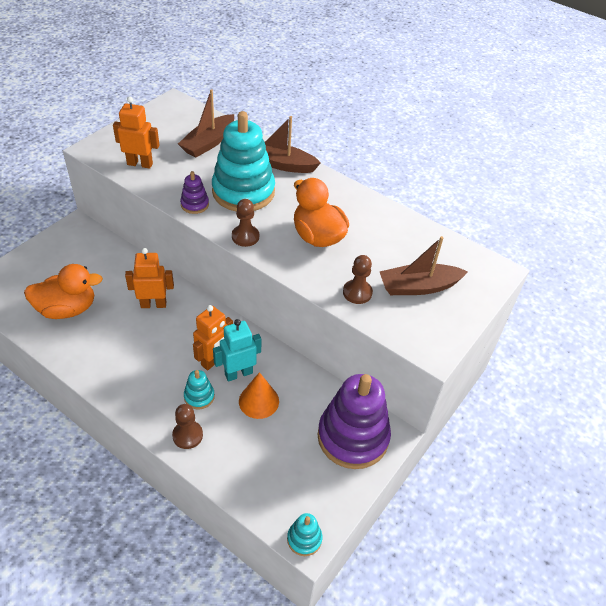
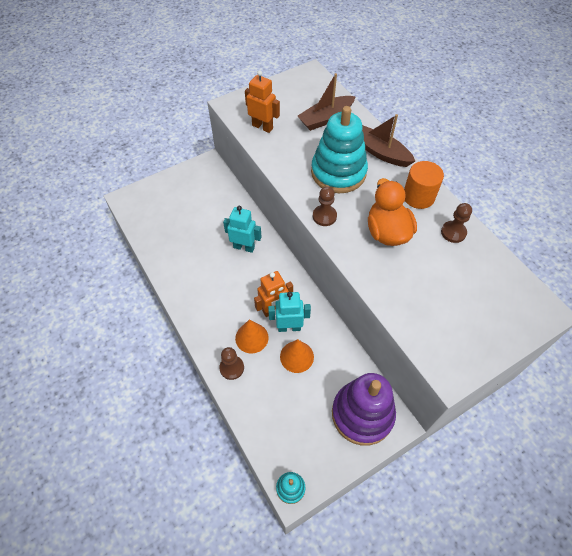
camera: 25 degrees right, 10 degrees up
(67, 309) = (179, 233): orange duck -> none
(153, 304) = (244, 247): orange robot -> turquoise robot
(194, 204) = (293, 175): purple stacking toy -> none
(199, 396) = (251, 338): turquoise stacking toy -> orange cone
(336, 197) = (418, 196): none -> orange cylinder
(357, 292) = (402, 296): brown pawn -> brown pawn (453, 232)
(418, 287) = (461, 306): brown boat -> none

